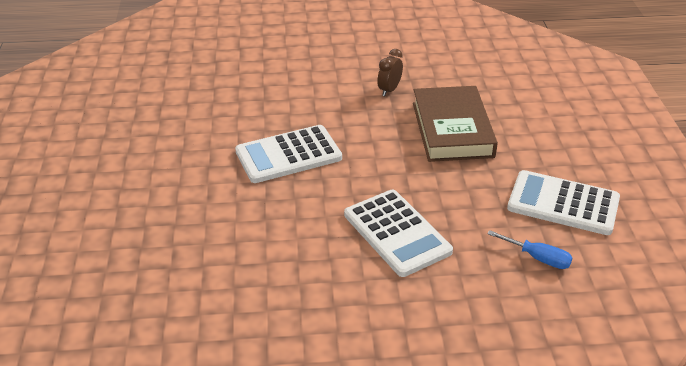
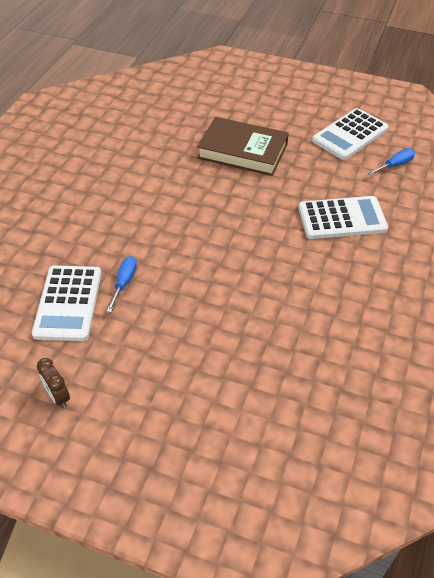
camera: 65 degrees left, 10 degrees up
(205, 114) = (124, 282): none -> blue screwdriver
(288, 155) = (218, 246): white calculator -> white calculator (68, 303)
(389, 90) = (170, 164): brown clock -> brown clock (58, 396)

